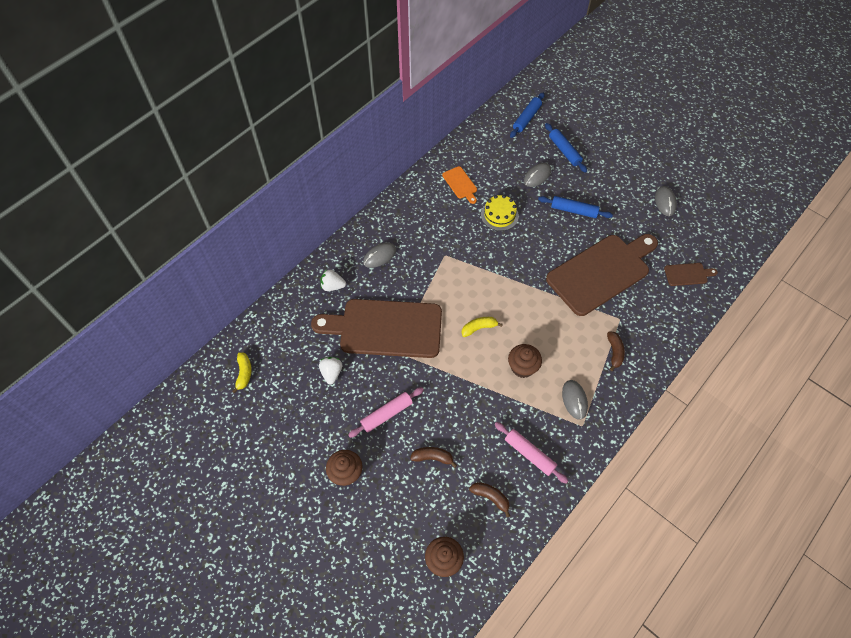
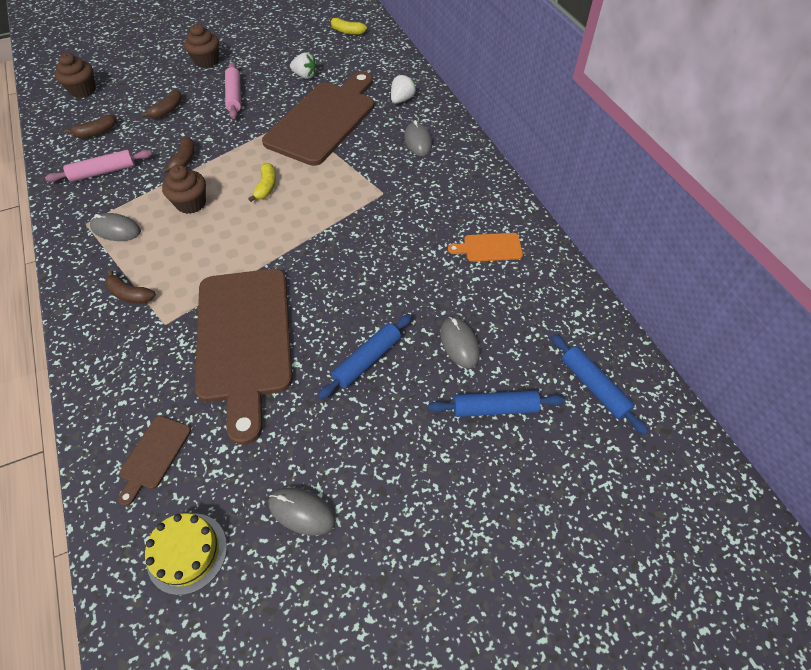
camera: 115 degrees right, 5 degrees down
(483, 402) = (184, 160): none -> brown banana
(499, 215) = (411, 268): yellow cake -> yellow cake (187, 553)

